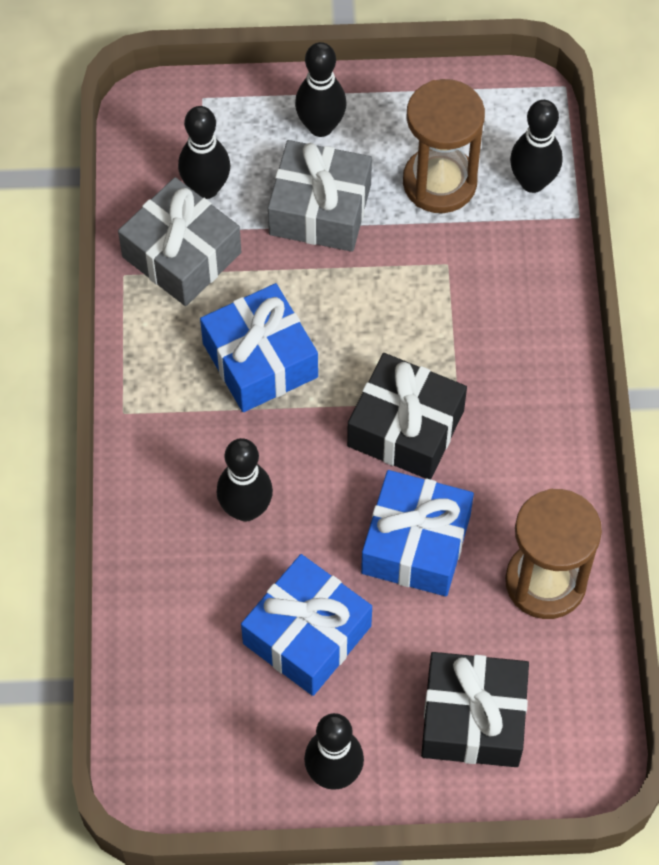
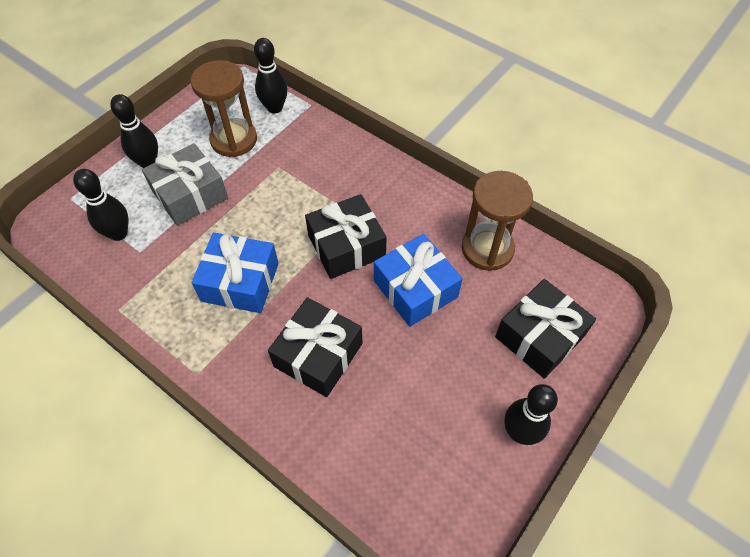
camera: 50 degrees left, 5 degrees down
(181, 255) = (140, 273): grey gift -> none
(246, 509) = (318, 355): black bowling pin -> black gift
(307, 634) = (422, 381): blue gift -> none

